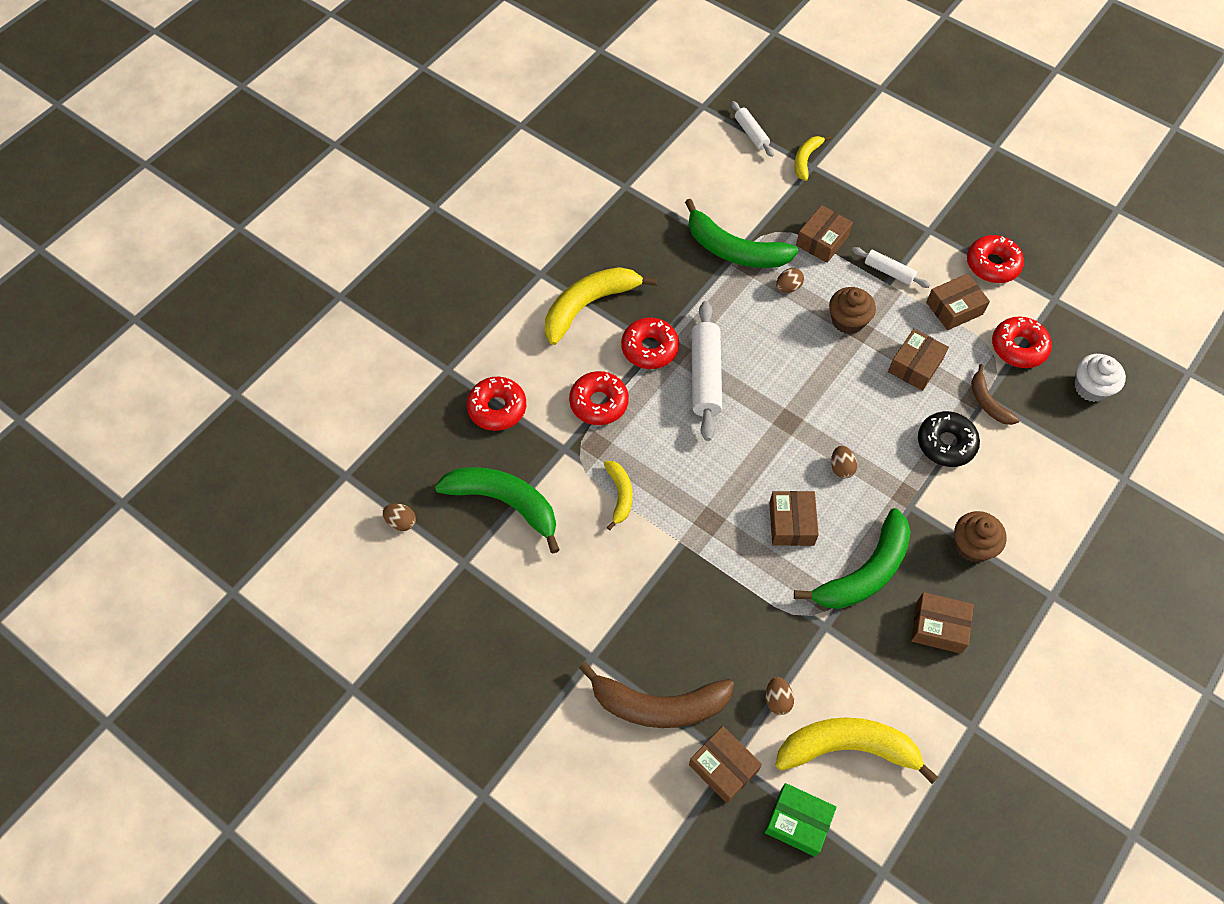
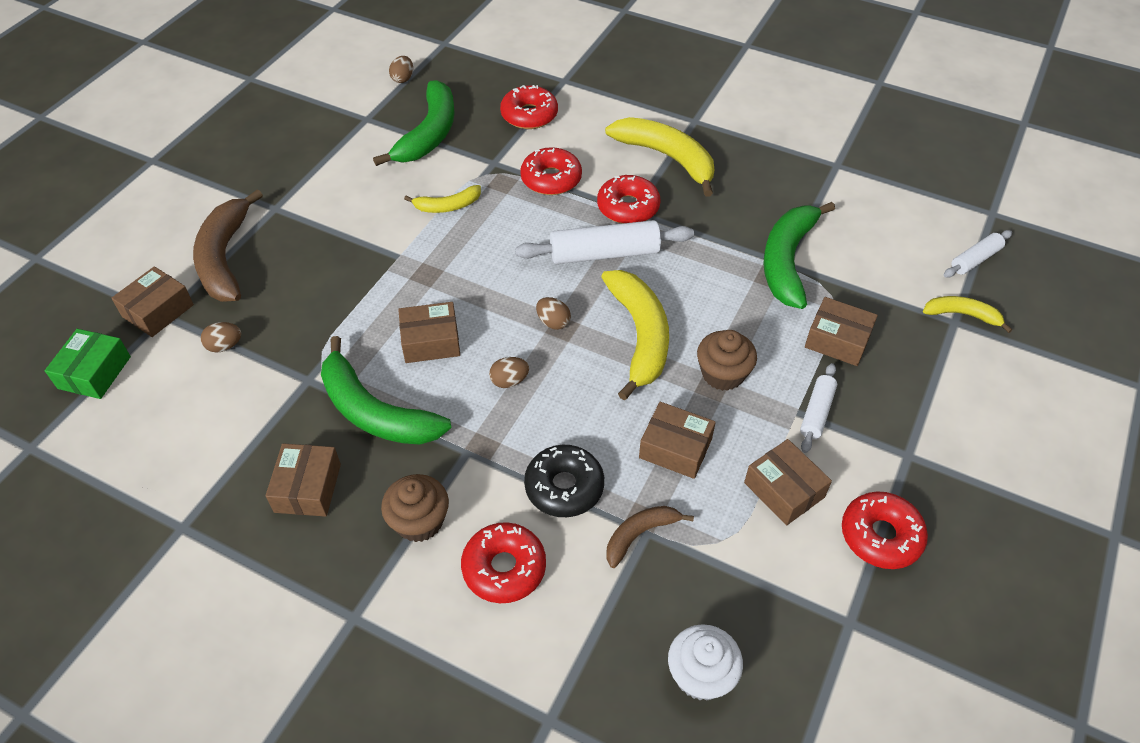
camera: 80 degrees right, 10 degrees down
(788, 287) = (751, 313): brown egg -> brown egg (553, 322)
(848, 748) = (167, 409): yellow banana -> yellow banana (640, 336)
(1018, 347) = (743, 573): red donut -> red donut (504, 568)

